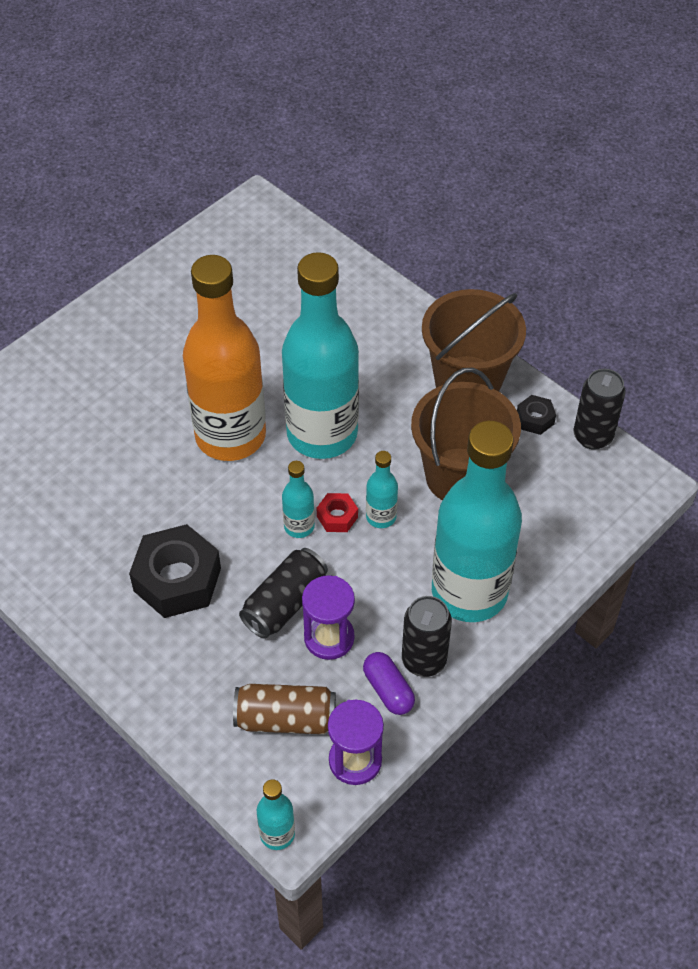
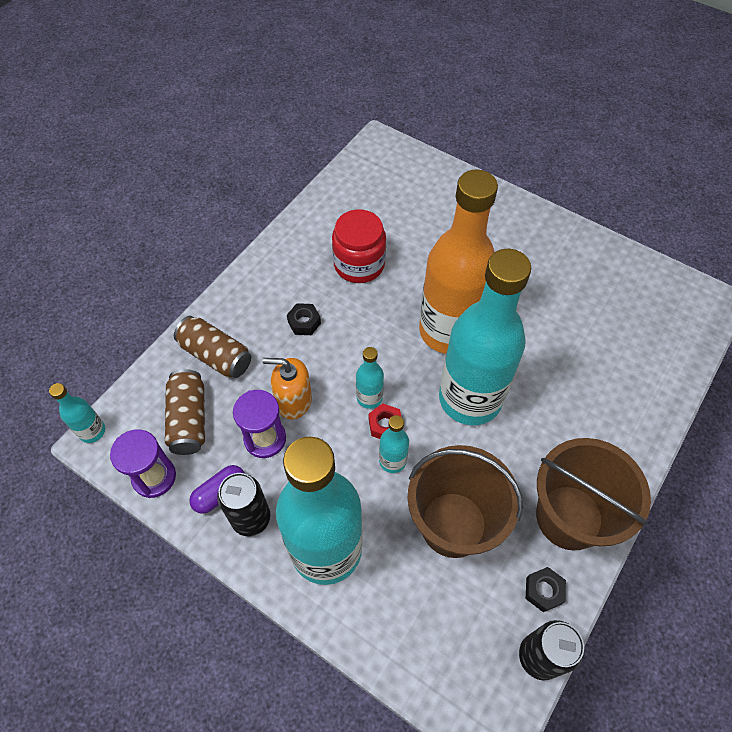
camera: 80 degrees right, 5 degrees up
(105, 508) = (359, 264): none -> red jar
(177, 579) = (304, 322): black nut -> black nut, size x0.47
(200, 683) = (216, 355): none -> brown can
(285, 603) = (293, 400): black can -> orange soap dispenser

